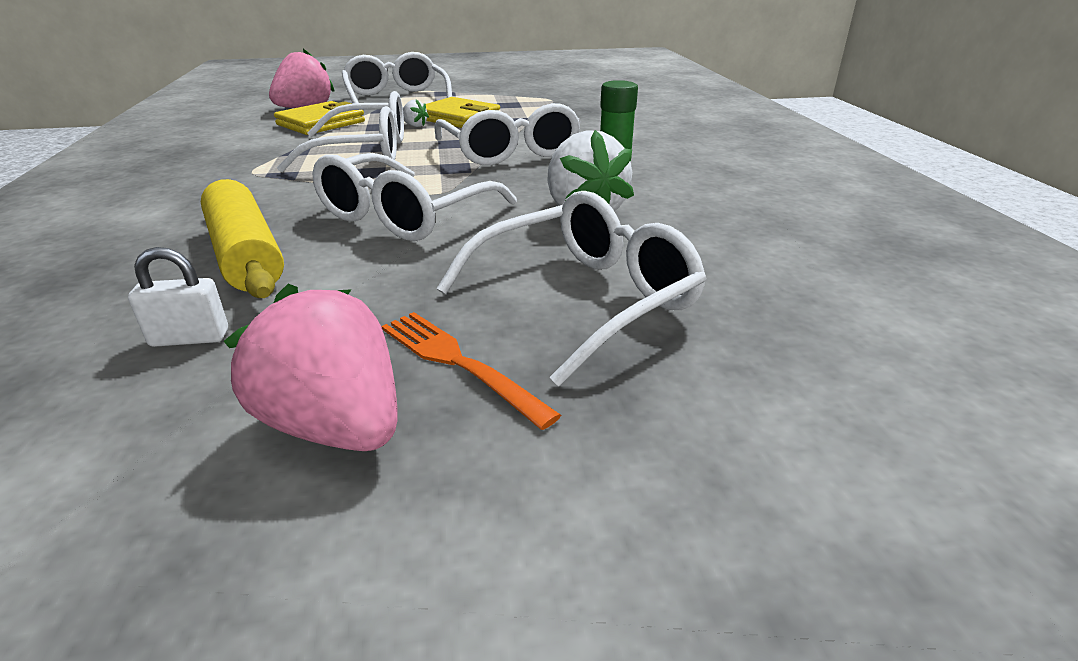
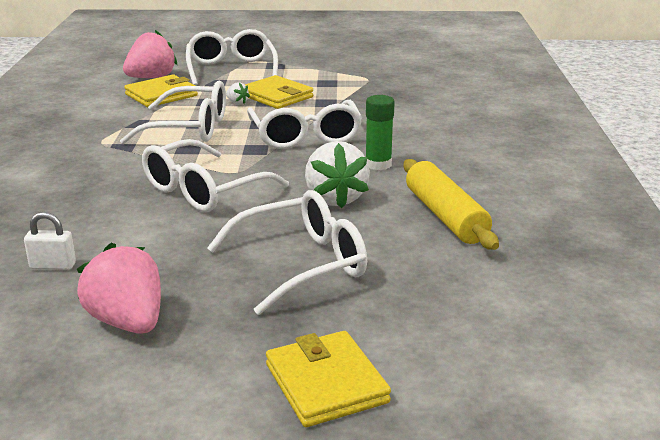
camera: 10 degrees right, 5 degrees down
(246, 255) = (90, 212): yellow rolling pin -> yellow rolling pin (445, 216)
(458, 363) = (206, 296): orange fork -> none
(743, 509) = (326, 383): none -> yellow wallet

